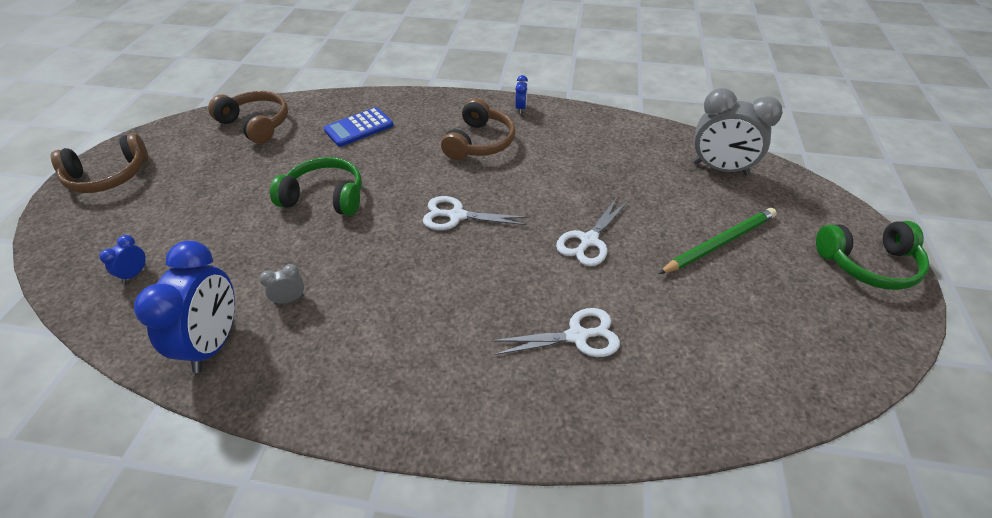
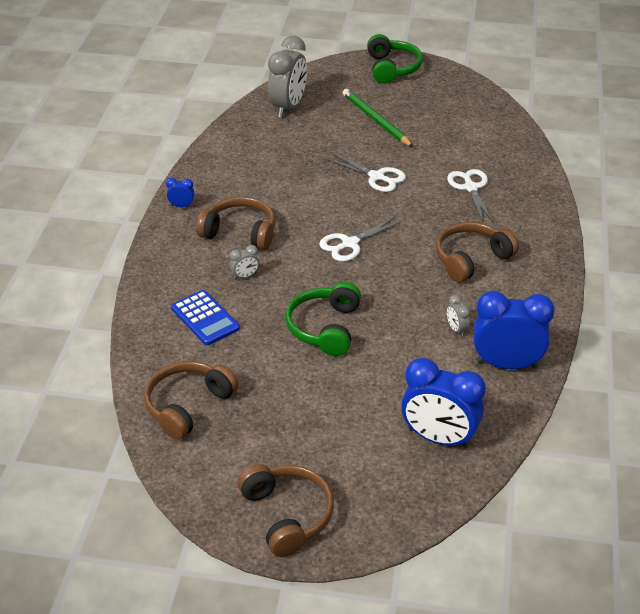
camera: 90 degrees left, 5 degrees down
(135, 274) = (439, 438): blue clock -> blue clock, size x2.33
(412, 147) = (245, 276): none -> grey clock
(417, 324) = (471, 259): none -> brown headphones
(457, 216) = (350, 244): white scissors -> white scissors turned 45 degrees clockwise

